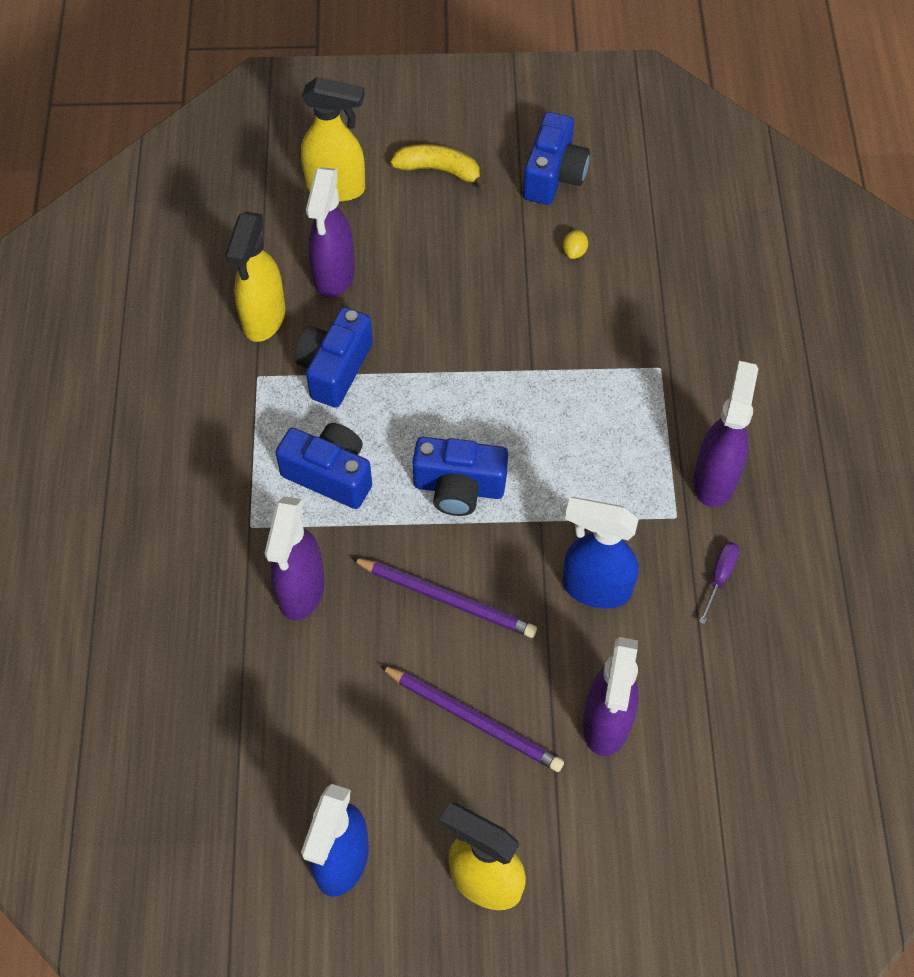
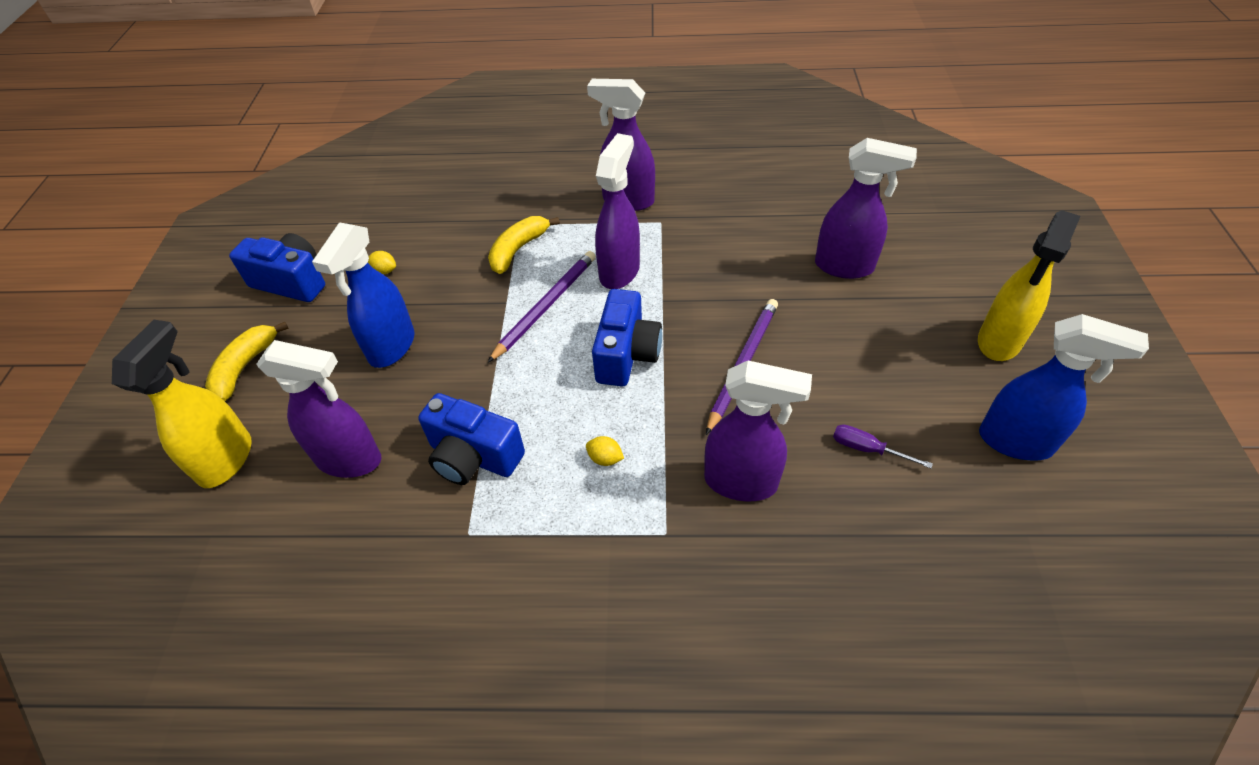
camera: 85 degrees left, 10 degrees down
(263, 319) = (389, 530): yellow spray bottle -> none
(330, 475) = (605, 458): blue camera -> yellow lemon
(473, 719) = (857, 347): purple pencil -> purple pencil (545, 306)
(585, 476) = (620, 271): none -> purple spray bottle
(595, 588) = (726, 269): blue spray bottle -> blue spray bottle (391, 347)
(616, 371) = (518, 249): none -> yellow banana
(720, 577) = (713, 202): purple screwdriver -> purple screwdriver (867, 449)

